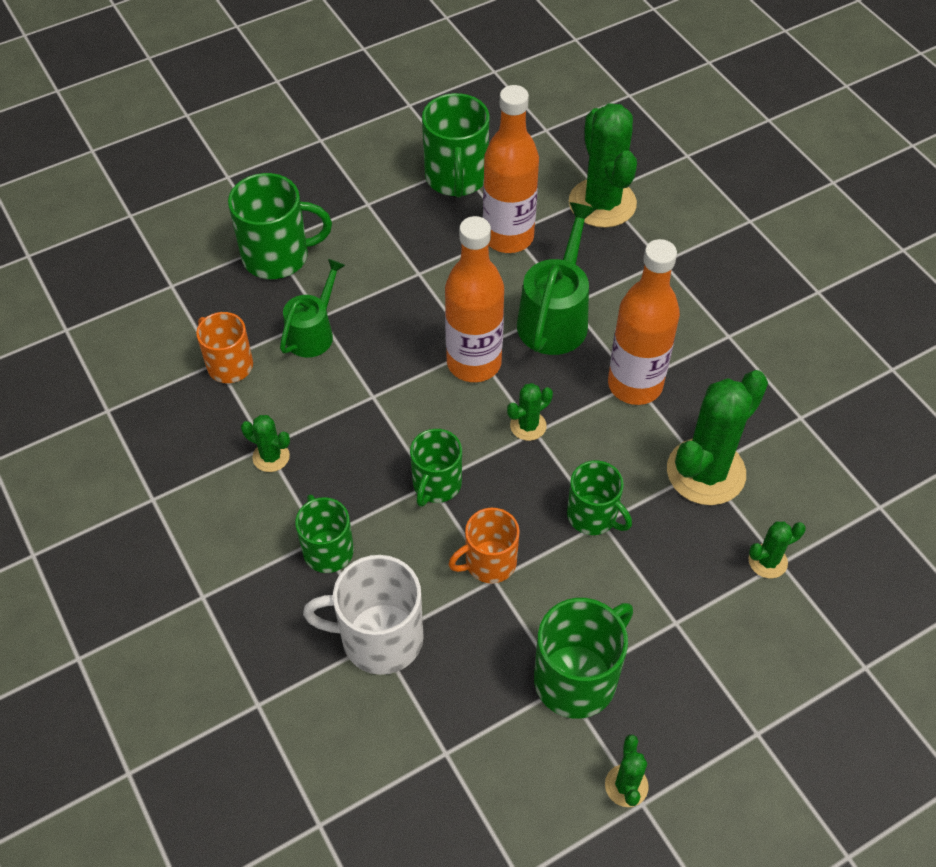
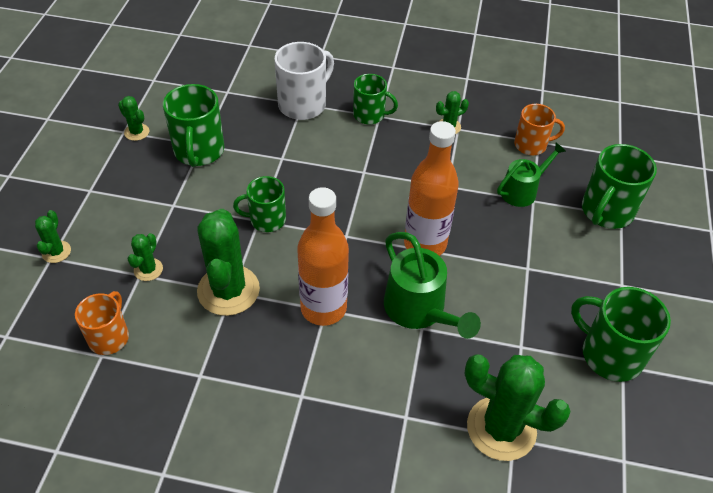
camera: 130 degrees right, 5 degrees down
(313, 332) = (523, 190): green watering can -> green watering can turned 105 degrees counterclockwise
(436, 484) = (360, 173): green mug -> none
(489, 562) = (293, 162): orange mug -> orange mug (109, 337)
(508, 237) = (518, 340): orange bottle -> none
(528, 426) = (353, 235): green cactus -> green cactus (56, 252)

